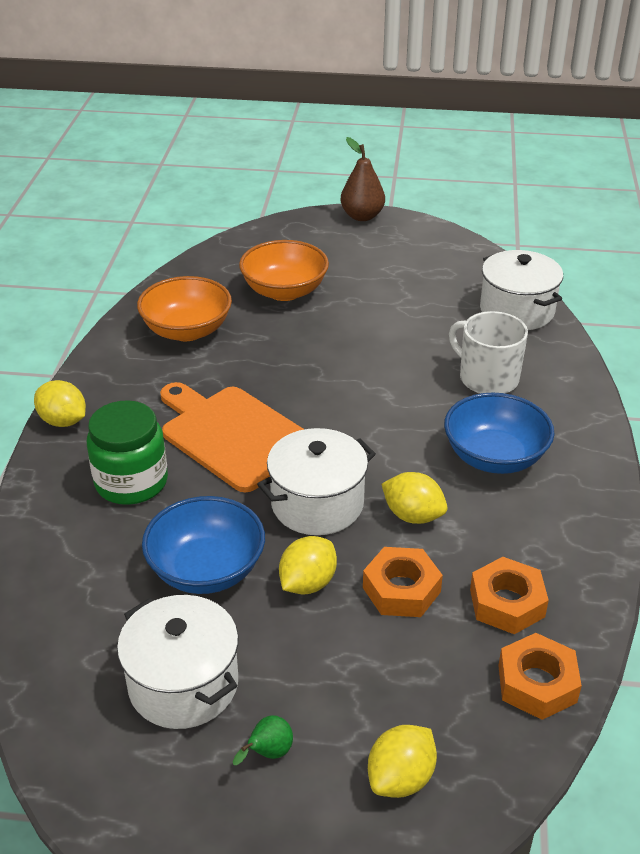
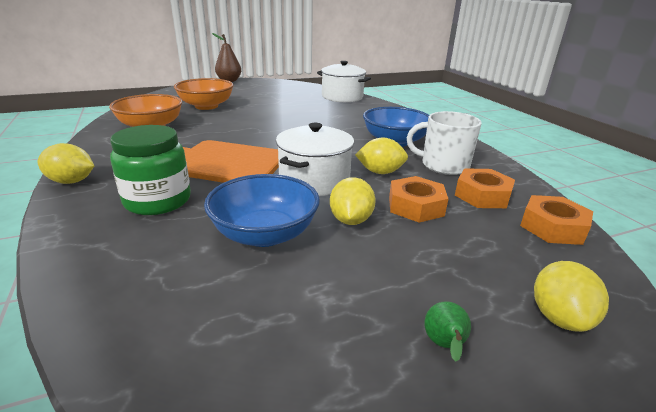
camera: 30 degrees left, 10 degrees down
(183, 684) = (314, 320): white pot -> none
(487, 378) = (355, 117): white mug -> white mug (443, 165)

